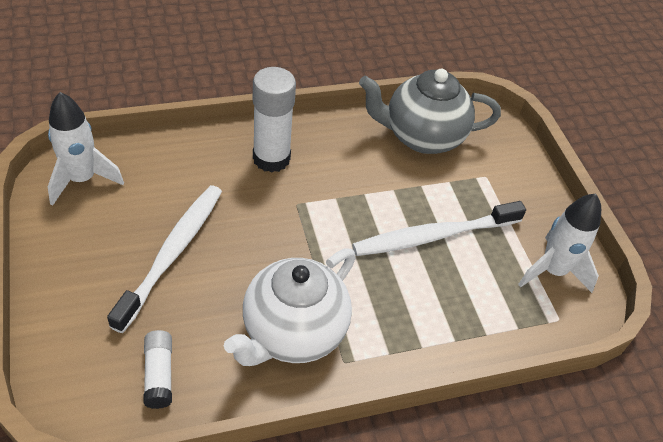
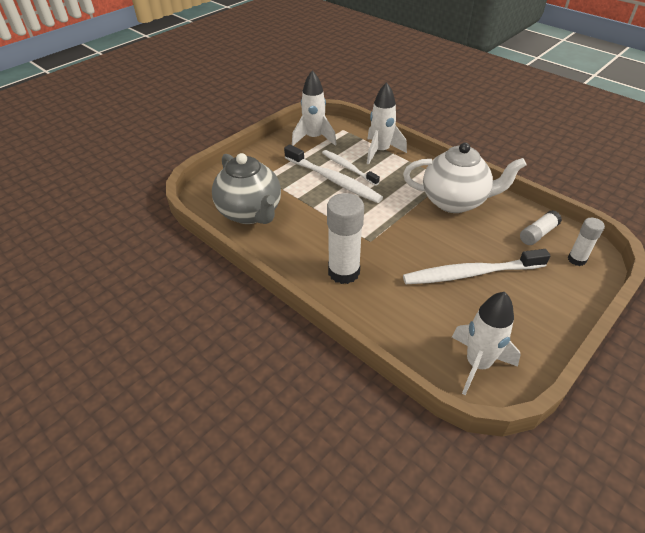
camera: 115 degrees left, 5 degrees down
(86, 375) = (576, 259): none -> white glue stick
(451, 266) = (348, 168): none -> white toothbrush
(468, 328) = (380, 151): none -> white rocket

